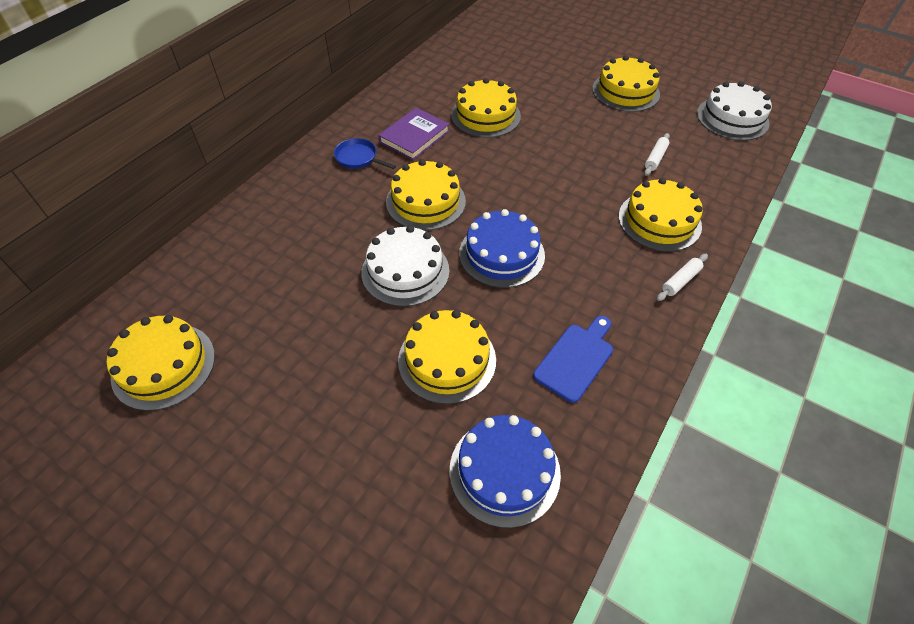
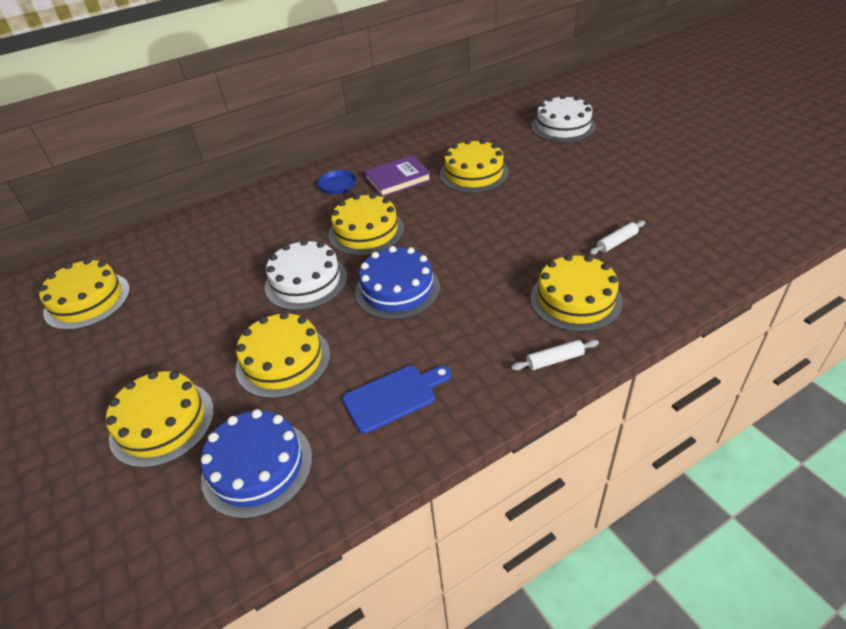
camera: 30 degrees right, 10 degrees down
(625, 91) = (632, 177): yellow cake -> yellow cake (162, 423)
(732, 118) = (738, 222): white cake -> white cake (563, 126)

